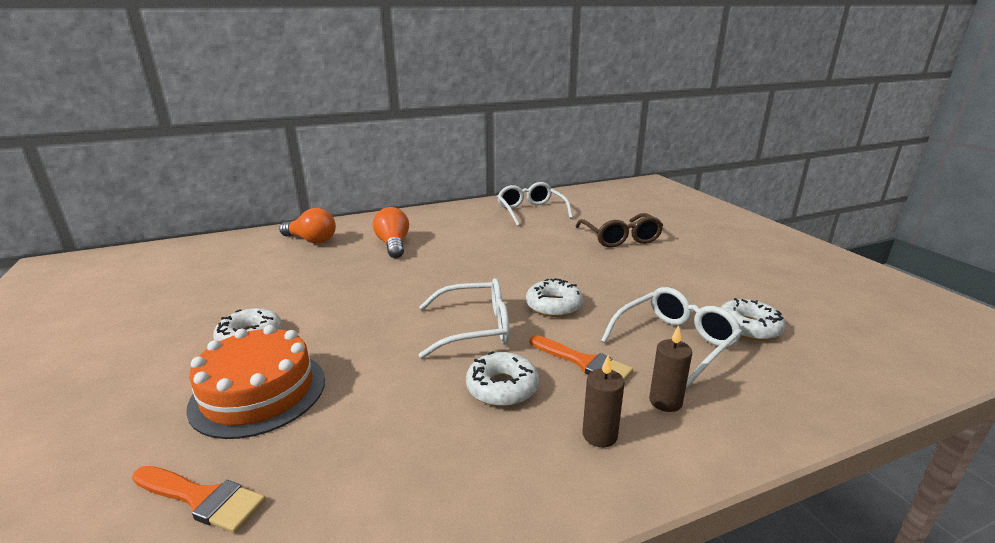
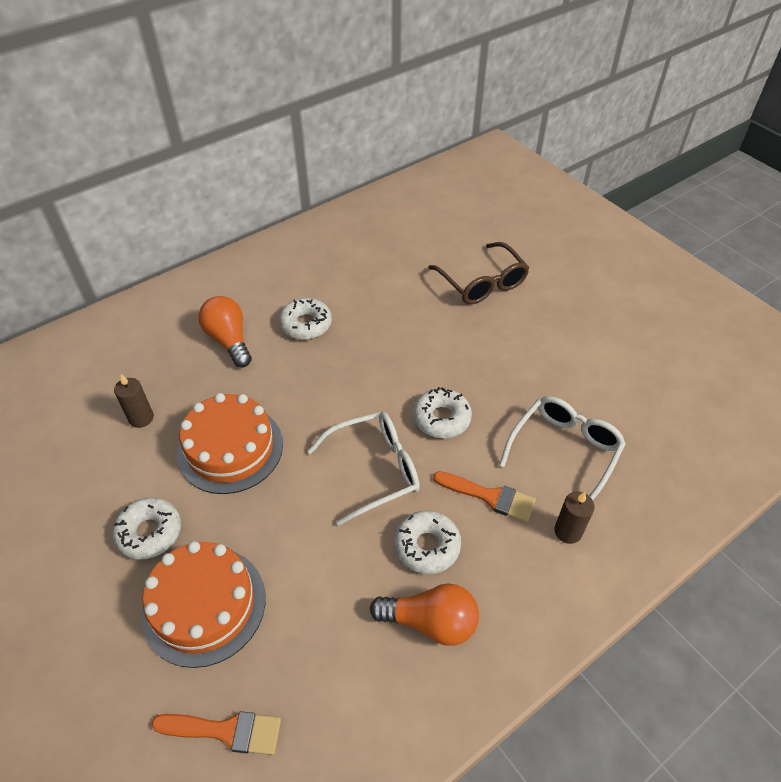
camera: 15 degrees left, 25 degrees up
(311, 240) = (123, 348): orange light bulb -> orange light bulb (430, 622)
(354, 299) = (230, 448): none -> orange cake
(531, 211) = (368, 242): white glasses -> none
(599, 435) = (522, 583): brown candle -> brown candle (141, 418)
(748, 327) = (626, 416): white donut -> white donut (306, 324)

